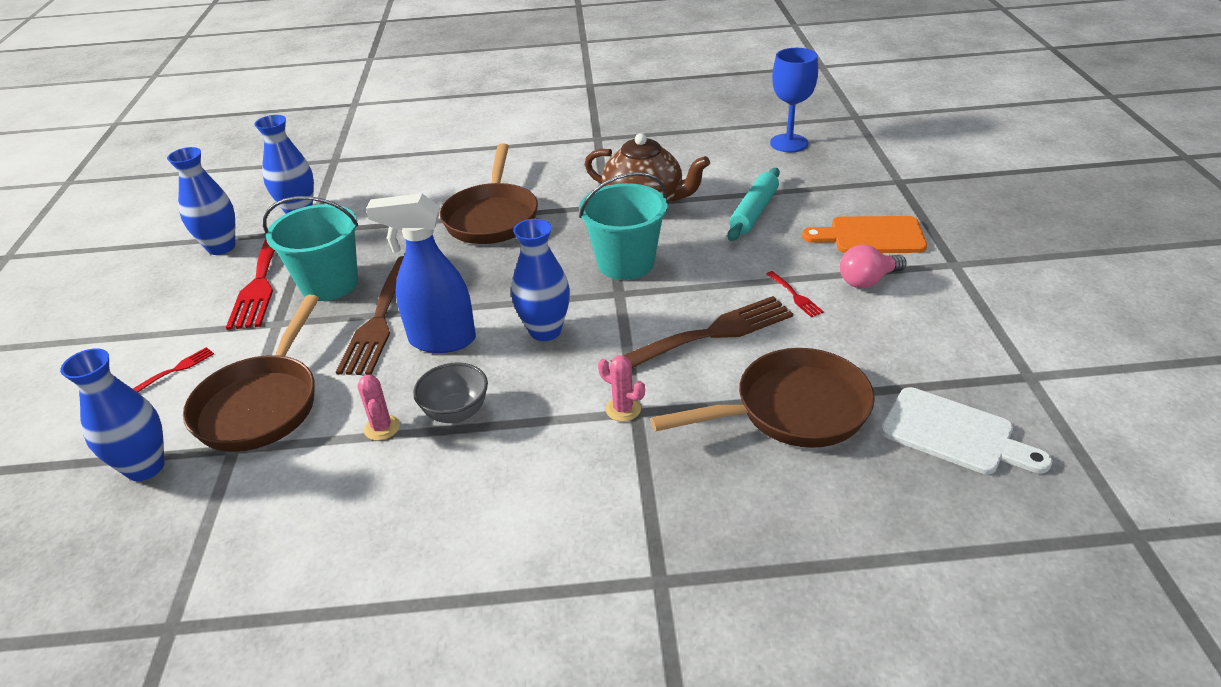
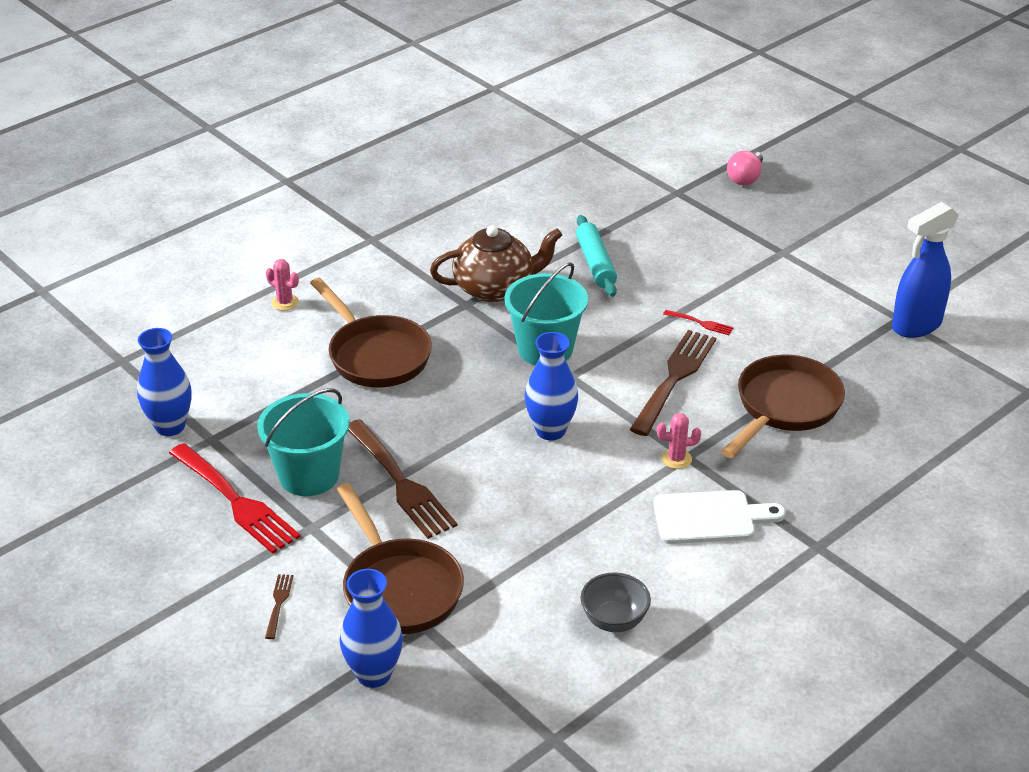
camera: 40 degrees left, 0 degrees up
(175, 370) = (279, 604): red fork -> brown fork
(221, 247) = (141, 492): blue vase -> none
(382, 428) = (521, 555): pink cactus -> pink cactus (285, 302)
(441, 340) = (477, 474): blue spray bottle -> blue spray bottle (916, 325)
(456, 412) = (562, 518): grey bowl -> grey bowl (614, 621)
(789, 143) = (553, 185): blue goblet -> none
(867, 281) = (738, 290): pink light bulb -> pink light bulb (745, 178)
(871, 236) = (704, 251): orange cutting board -> none
(954, 433) = (891, 377): white cutting board -> white cutting board (710, 518)

